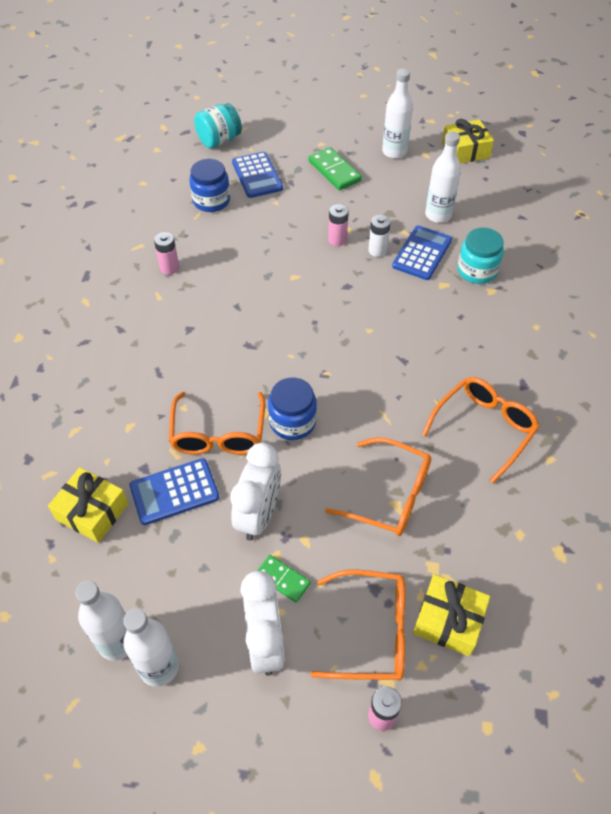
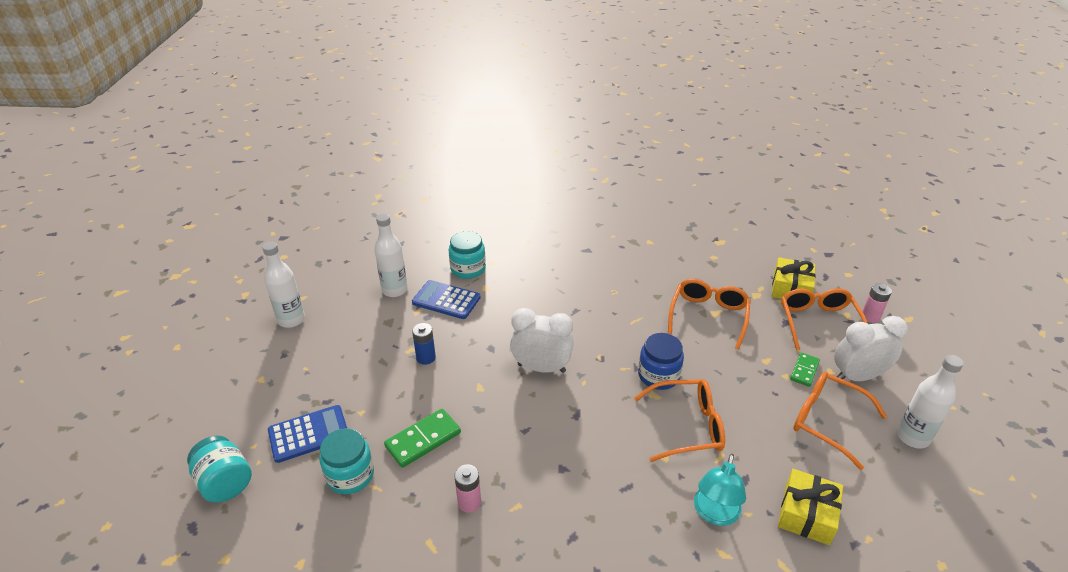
camera: 95 degrees left, 15 degrees down
(113, 433) = (714, 514): none -> turquoise lamp
(117, 642) = (911, 469): white bottle -> none
(174, 492) = (759, 451): blue calculator -> none
(211, 201) = (350, 475): blue jar -> turquoise jar
(259, 515) = (757, 389): white clock -> white clock (541, 368)
(334, 171) = (314, 365): green domino -> green domino (423, 440)
(337, 240) = (426, 358): pink battery -> blue battery
(377, 250) = (442, 329): white battery -> none
(465, 150) = (301, 272): yellow gift -> none
(484, 428) = (632, 269): orange glasses -> orange glasses (826, 421)

